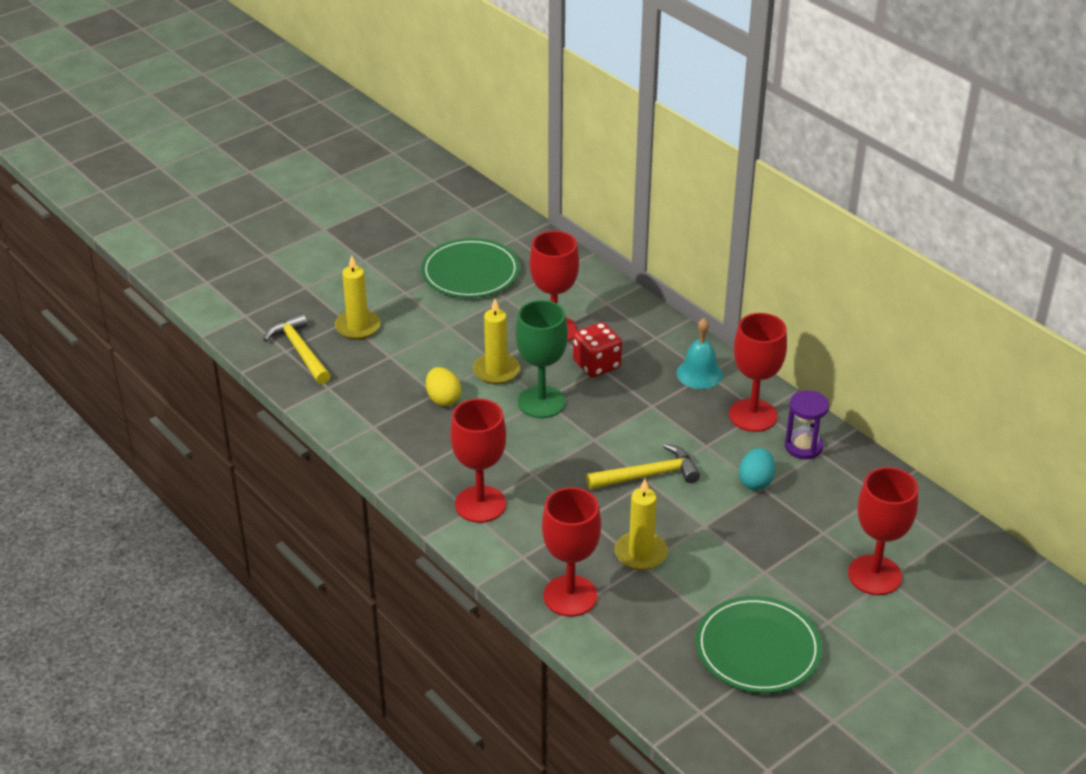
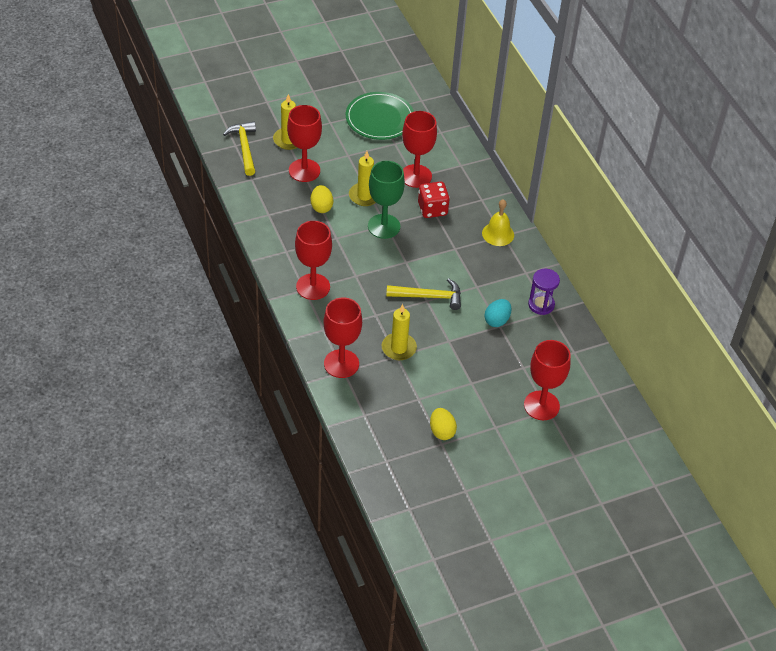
camera: 15 degrees right, 10 degrees up
(699, 373) = (498, 234): turquoise bell -> yellow bell
(753, 415) = (518, 273): red goblet -> red goblet (304, 170)
(757, 648) = (442, 431): green plate -> yellow egg

